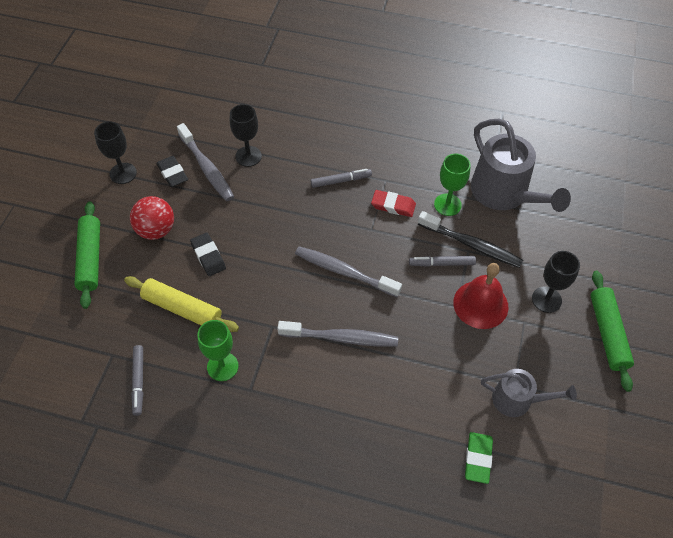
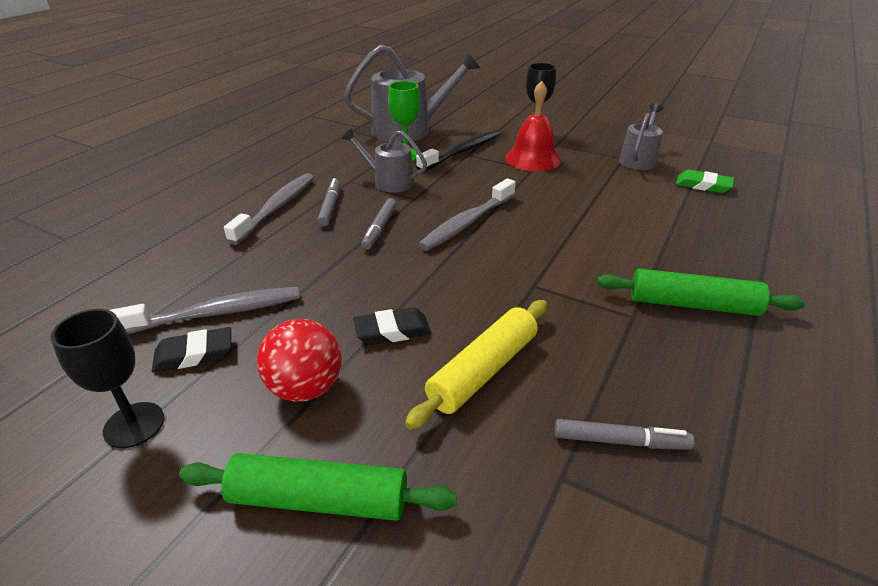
camera: 75 degrees left, 20 degrees down
(222, 366) = (594, 338): green goblet -> none
(248, 156) = (228, 270): black goblet -> none
(341, 338) = (560, 237): grey toothbrush -> grey toothbrush (276, 208)
(393, 205) = (389, 182): red eraser -> grey watering can
(441, 263) = (478, 168): grey marker -> grey marker (379, 228)
(608, 333) = (574, 117): green rolling pin -> green rolling pin (693, 304)

